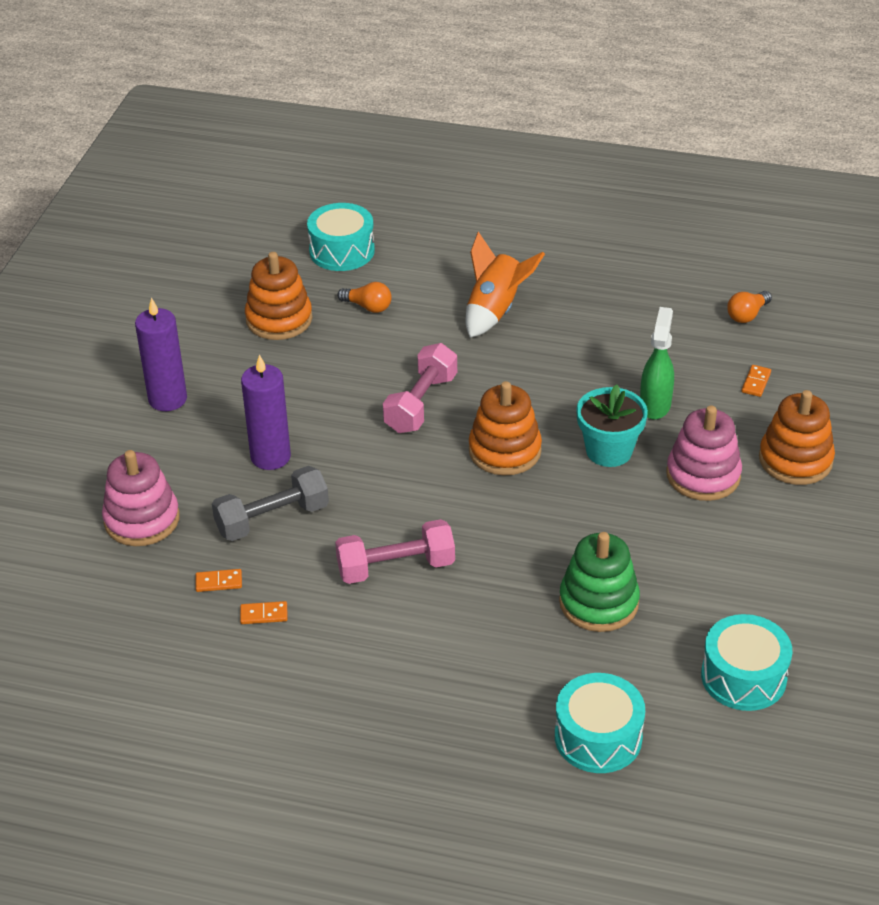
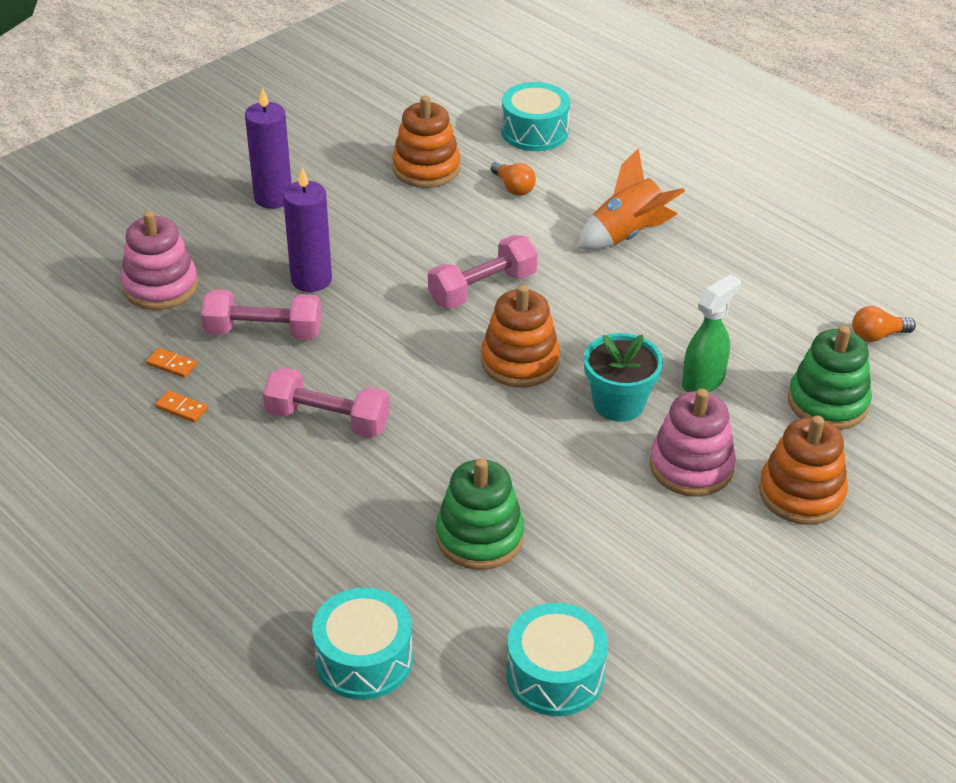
camera: 30 degrees right, 0 degrees up
(272, 519) = (264, 332): grey dumbbell -> pink dumbbell
(756, 382) = (827, 402): orange domino -> green stacking toy

